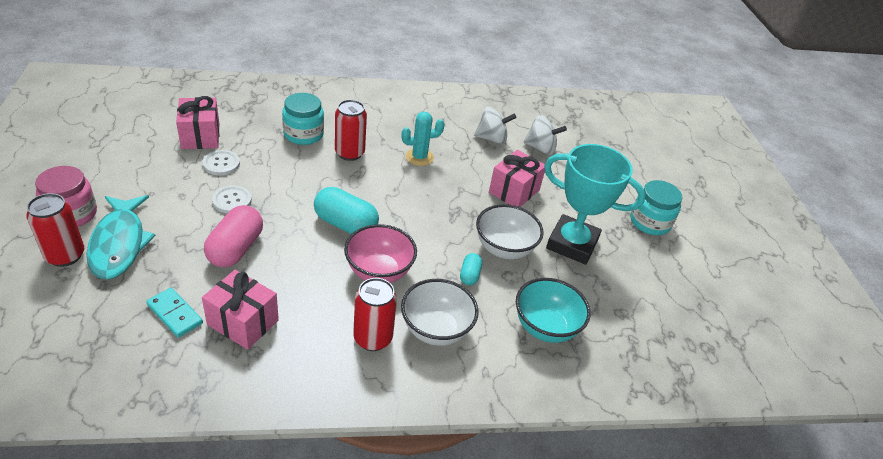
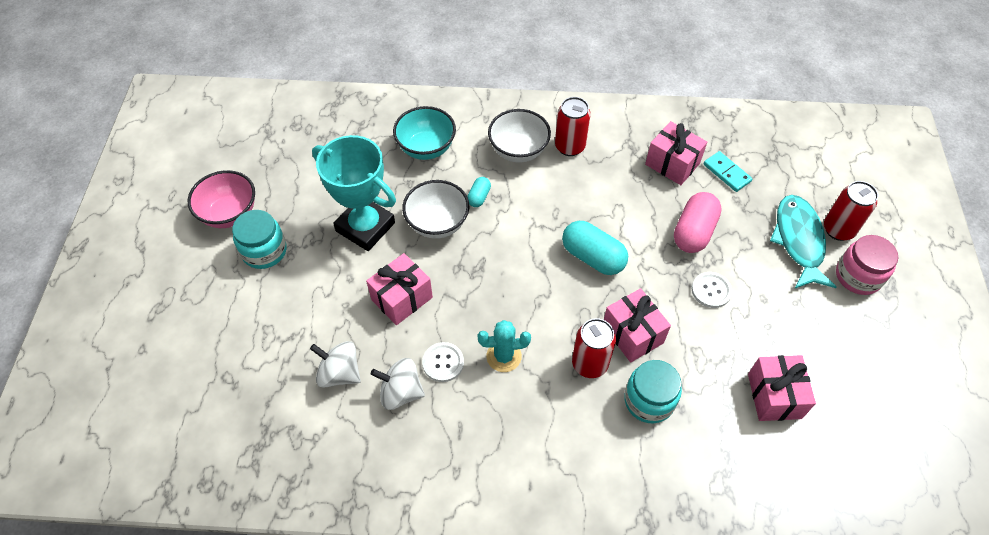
camera: 165 degrees left, 15 degrees up
(221, 164) = (736, 346): white button -> white button (443, 362)
(312, 171) = (632, 334): none -> pink gift
(379, 272) = (562, 204): pink bowl -> pink bowl (230, 214)

